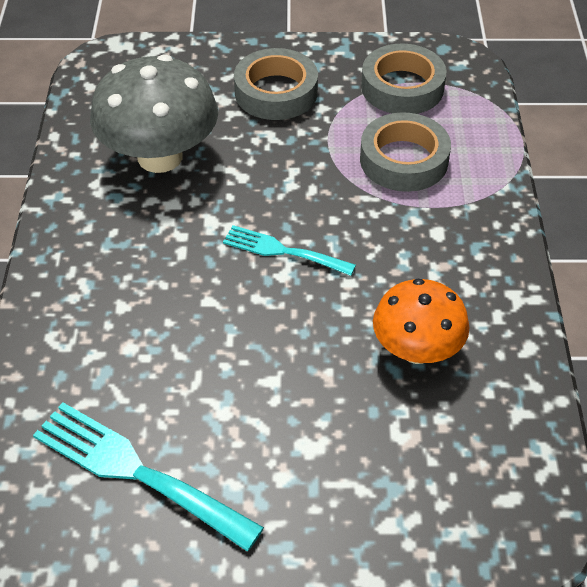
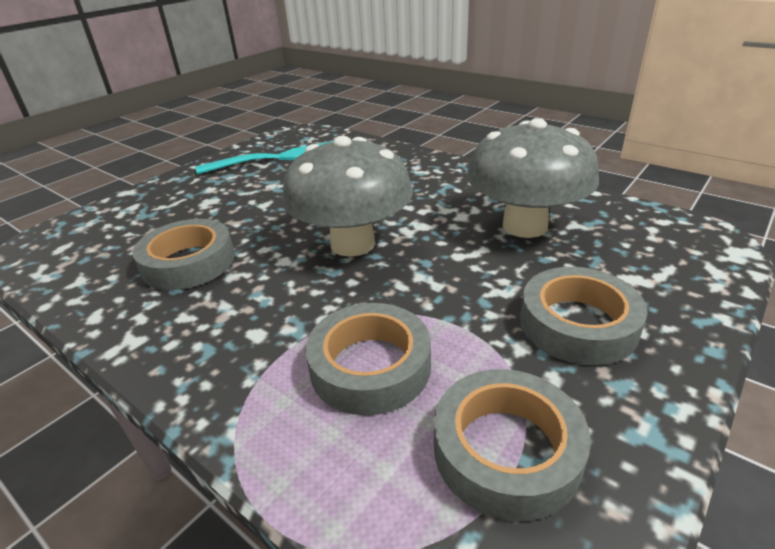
camera: 130 degrees right, 15 degrees down
(282, 251) = (353, 244): turquoise fork -> grey mushroom
(416, 350) = (188, 262): orange mushroom -> grey tape

